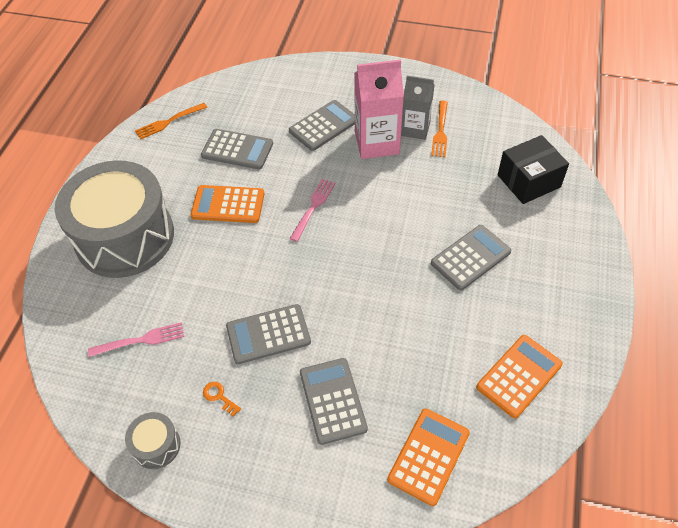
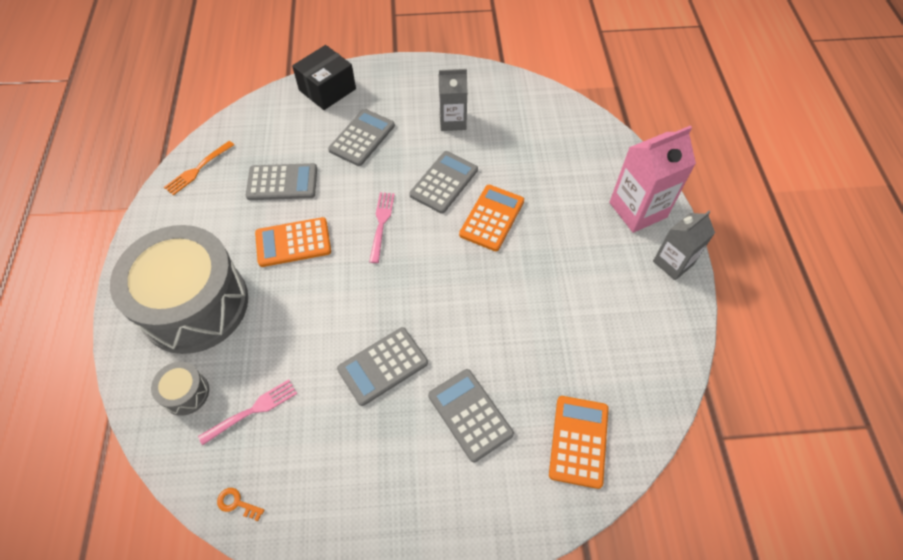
camera: 20 degrees left, 5 degrees up
(156, 445) = (309, 517): grey drum -> grey drum (186, 393)
(219, 397) = (356, 445): orange key -> orange key (237, 503)
(376, 143) = (420, 143): pink carton -> pink carton (638, 210)
(440, 131) = (477, 118): orange fork -> none
(470, 257) = (548, 236): grey calculator -> grey calculator (444, 182)
(519, 376) = (631, 338): orange calculator -> orange calculator (492, 218)
(528, 181) = (575, 148): black box -> black box (327, 89)
(591, 315) = (673, 263): none -> grey carton

